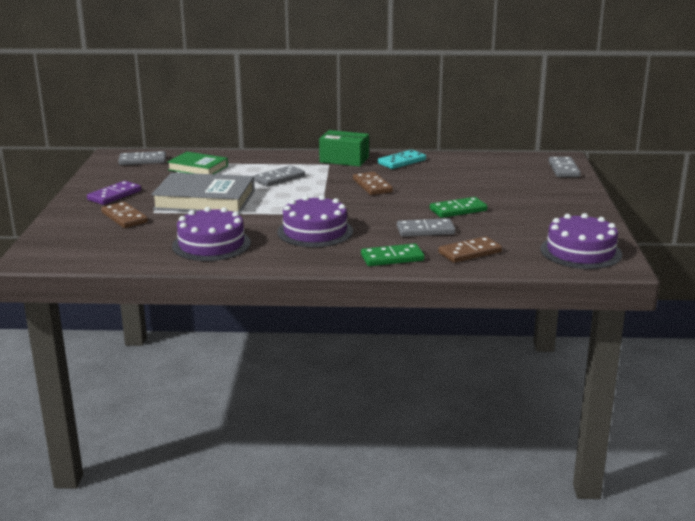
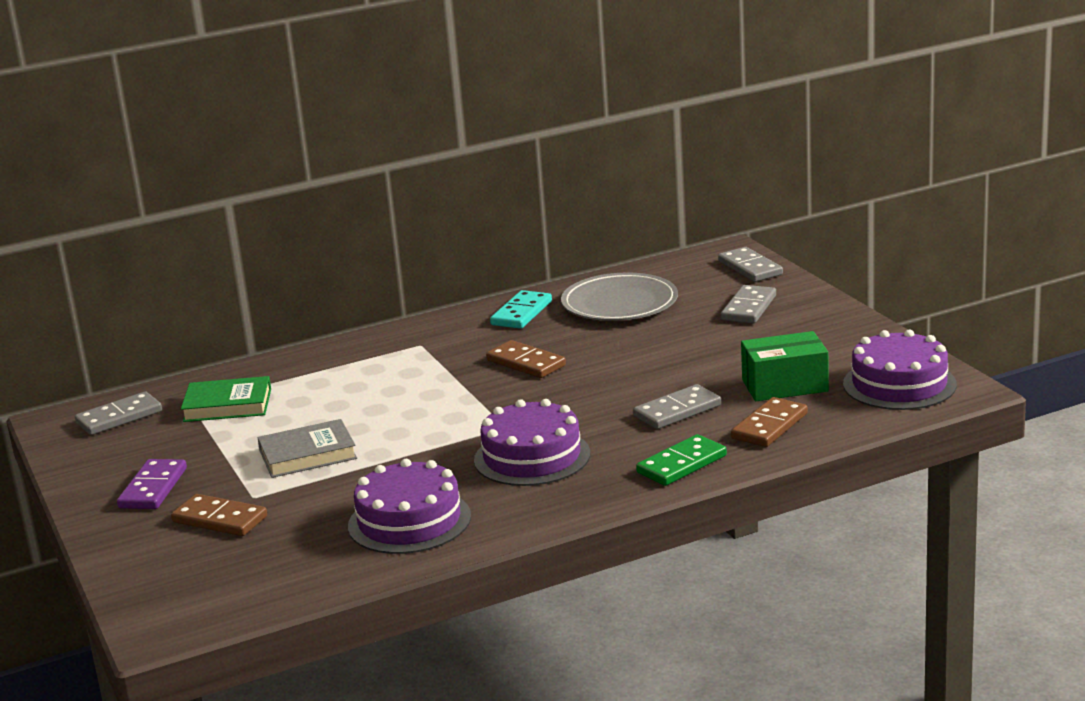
camera: 25 degrees left, 0 degrees up
(205, 200) = (308, 454): grey book -> grey book, size x0.61
(279, 178) = (377, 388): grey domino -> grey domino (749, 308)
(344, 160) = (435, 332): green box -> green box (784, 385)
(458, 210) = (684, 368): green domino -> none
(462, 170) = (619, 303): none -> grey plate

